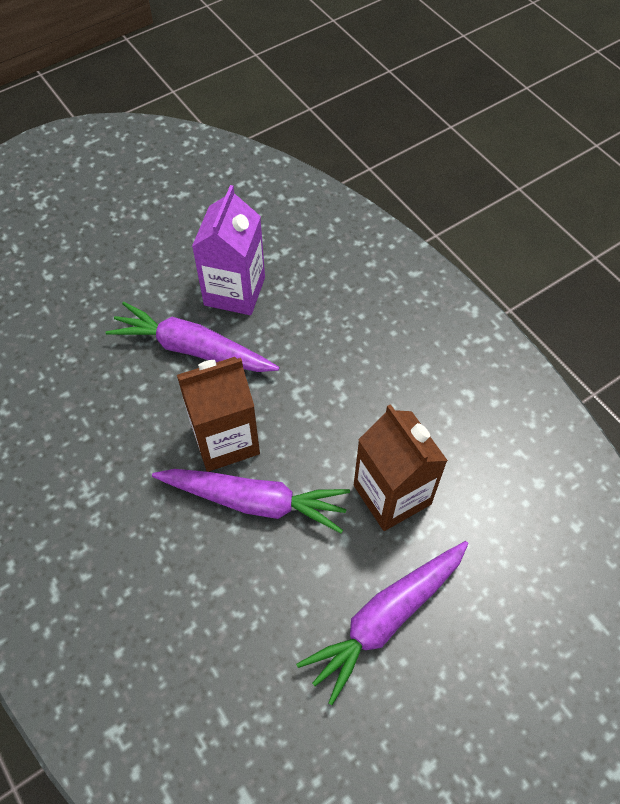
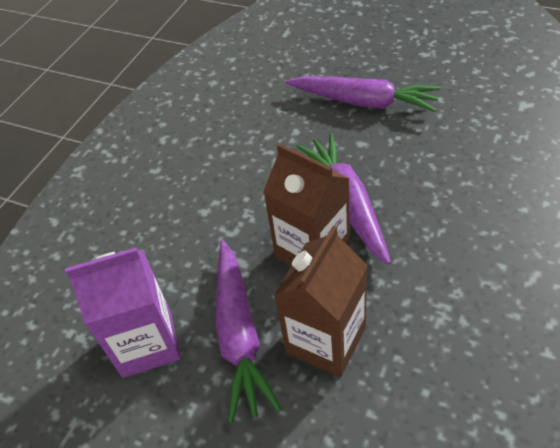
camera: 115 degrees left, 10 degrees down
(392, 494) = (277, 137): brown carton -> brown carton (326, 340)

